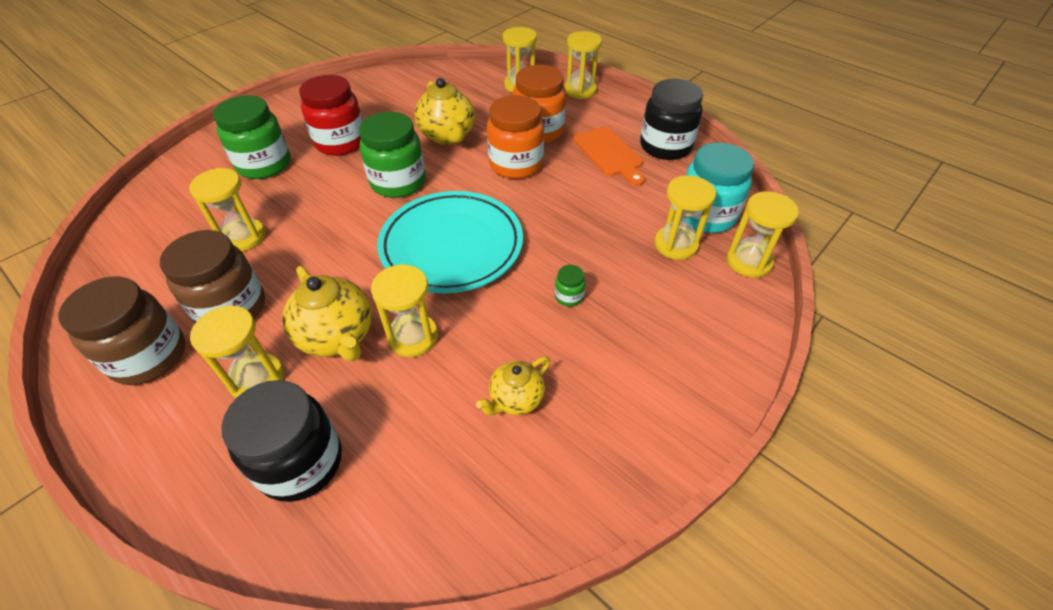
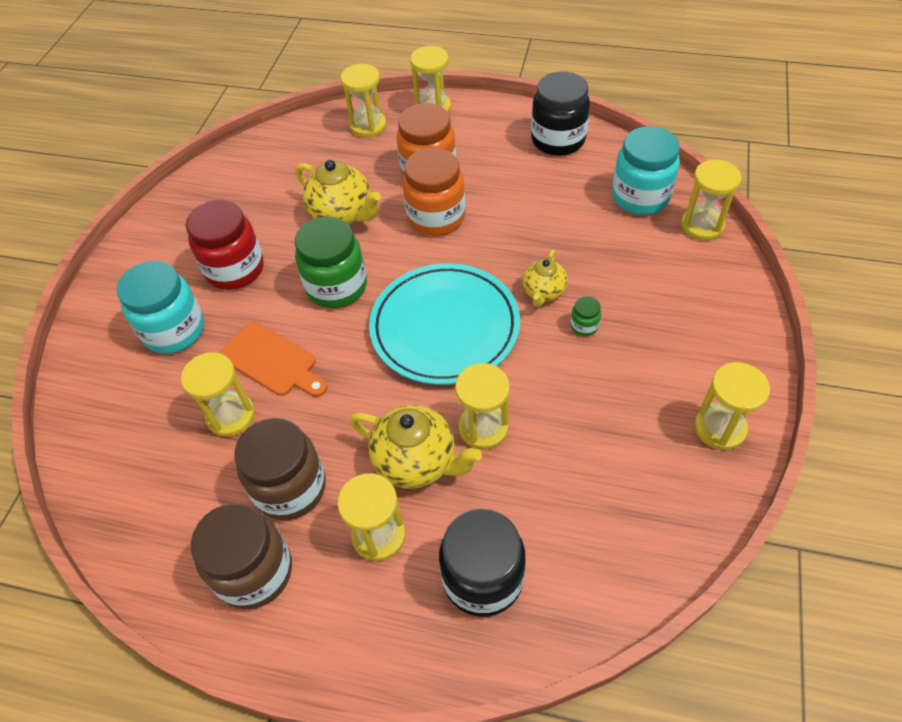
camera: 25 degrees left, 5 degrees up
(264, 165) = (174, 330): green jar -> turquoise jar
(516, 399) = (610, 435): yellow teapot -> yellow teapot (543, 292)
(609, 154) = (514, 169): orange cutting board -> orange cutting board (272, 361)
(676, 245) = (635, 236): yellow hourglass -> yellow hourglass (719, 428)

